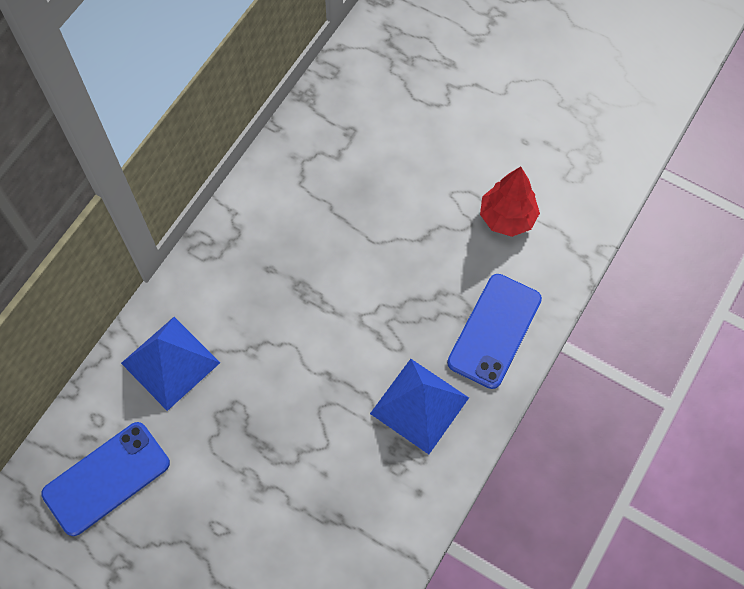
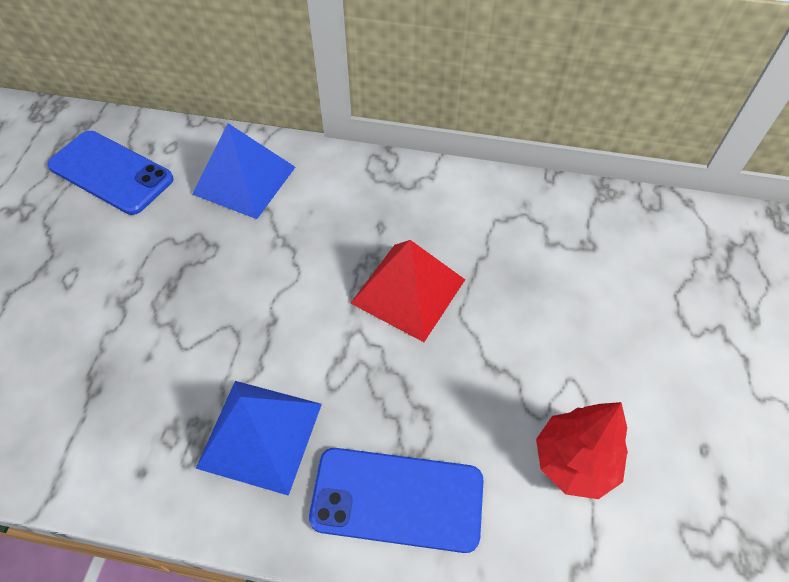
camera: 70 degrees right, 10 degrees down
(340, 270) = (408, 291): none -> red pyramid

